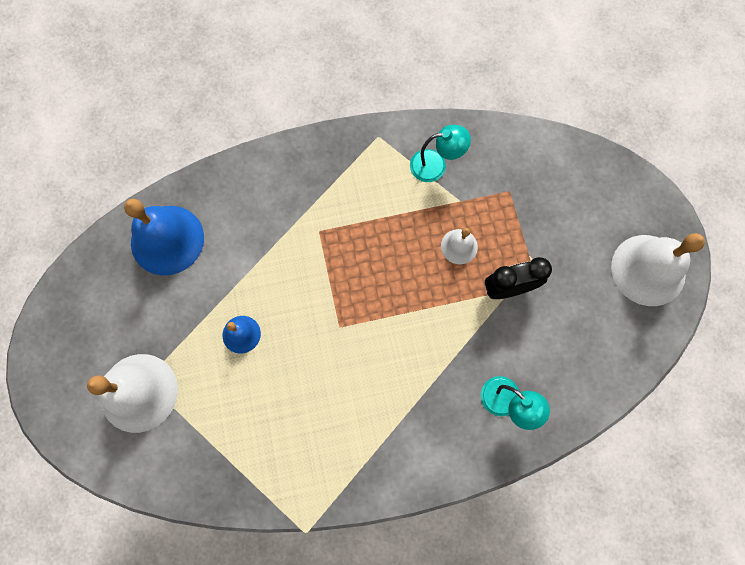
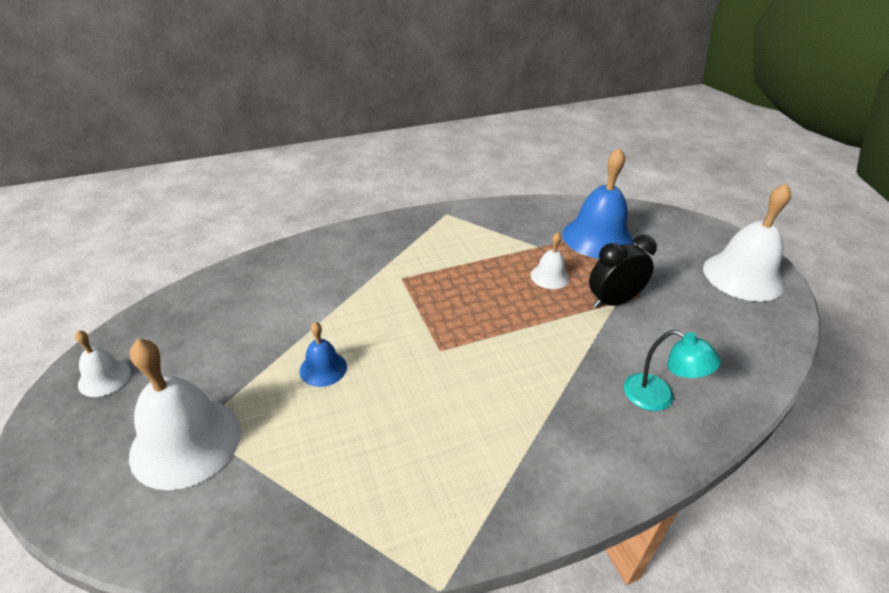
camera: 10 degrees left, 35 degrees down
(71, 320) = (104, 378): none -> white bell
(167, 240) = (234, 298): blue bell -> blue bell (597, 238)
(435, 165) = (506, 226): turquoise lamp -> none

